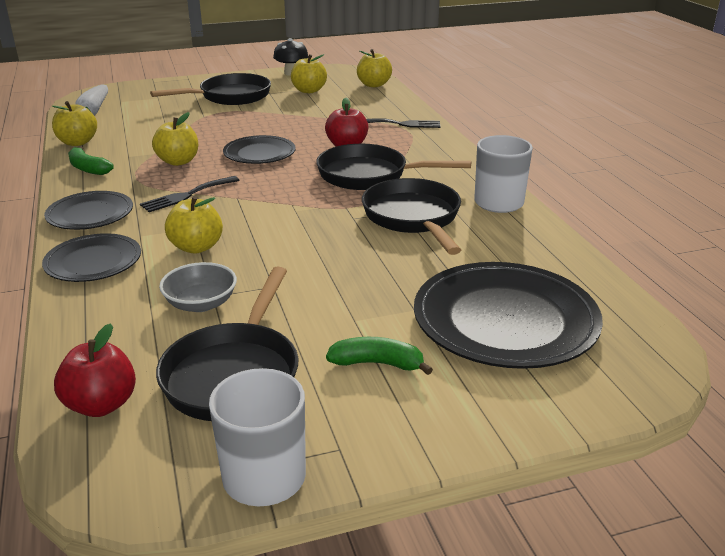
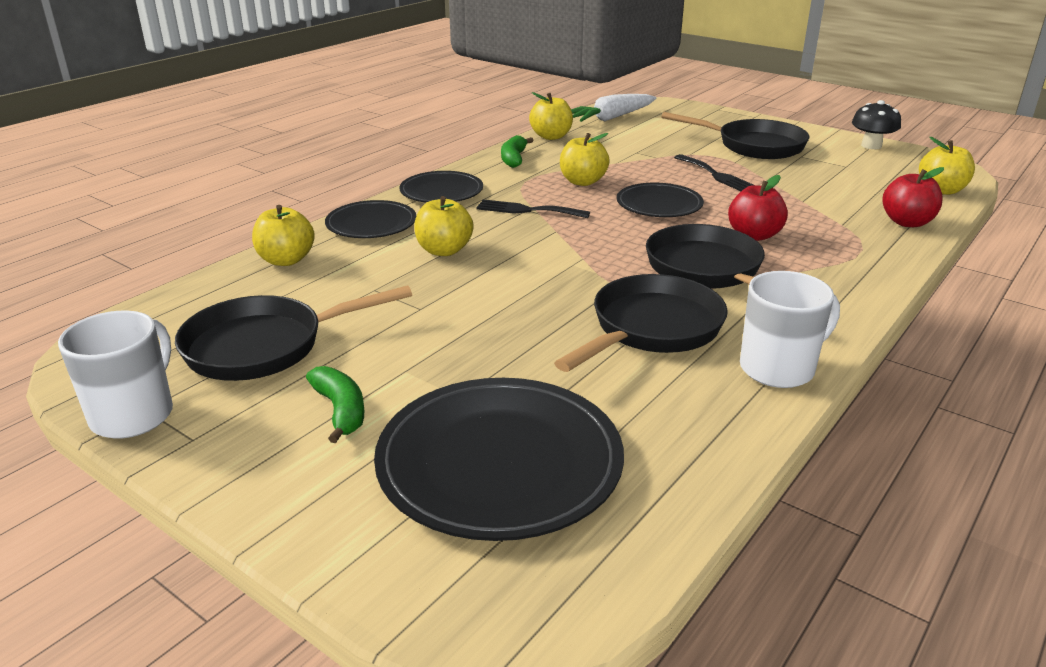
camera: 55 degrees right, 0 degrees up
(101, 405) = (182, 311): red apple -> red apple (907, 222)
(201, 303) = (356, 289): grey bowl -> none
(309, 91) = (847, 169): yellow apple -> yellow apple (286, 260)
(402, 124) = (870, 242): black fork -> black fork (716, 175)

